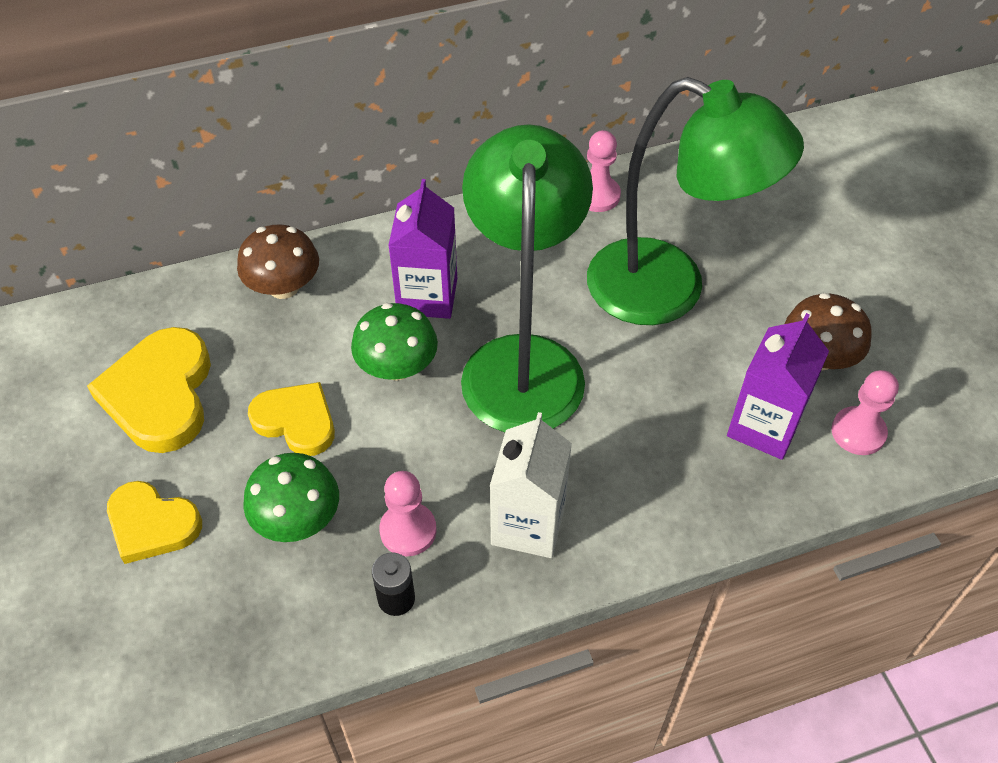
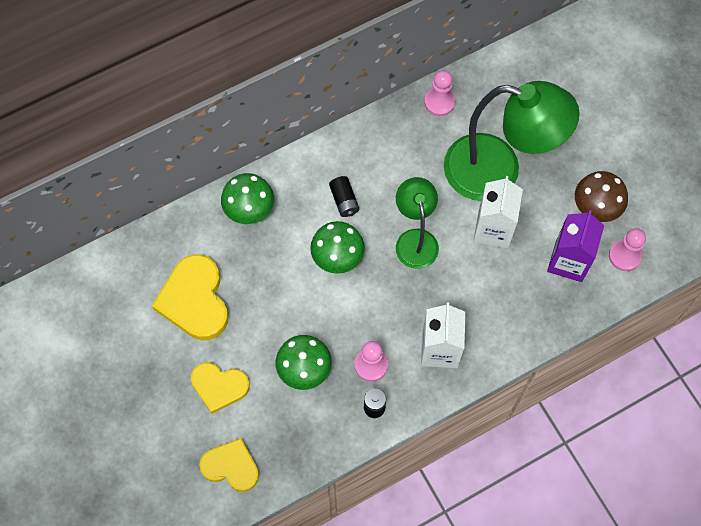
camera: 10 degrees left, 15 degrees up
(284, 286) = (249, 208): brown mushroom -> green mushroom
(296, 421) = (285, 304): yellow heart -> yellow heart (231, 466)
(427, 296) = (344, 201): purple carton -> black battery
(523, 361) = (415, 239): green lamp -> green lamp, size x0.56
(648, 364) = (493, 229): none -> white carton

